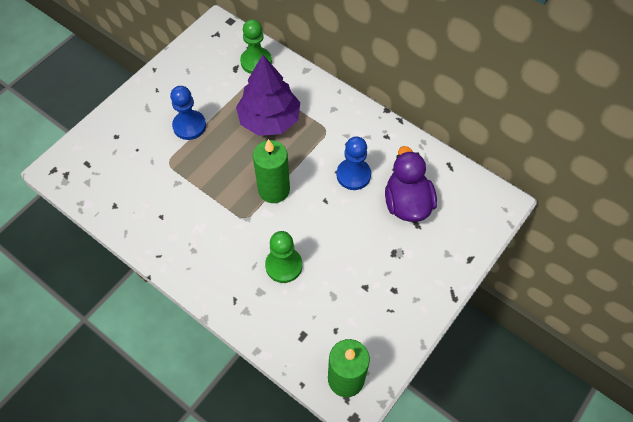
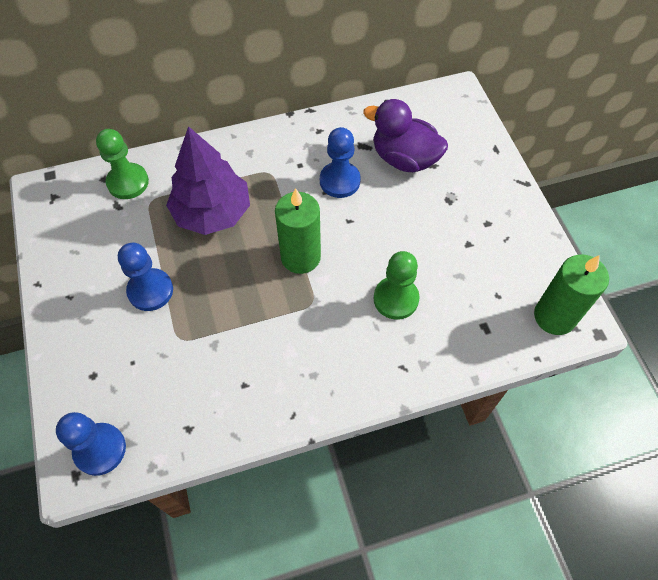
camera: 55 degrees left, 0 degrees up
(75, 171) = (100, 449): none -> blue pawn

